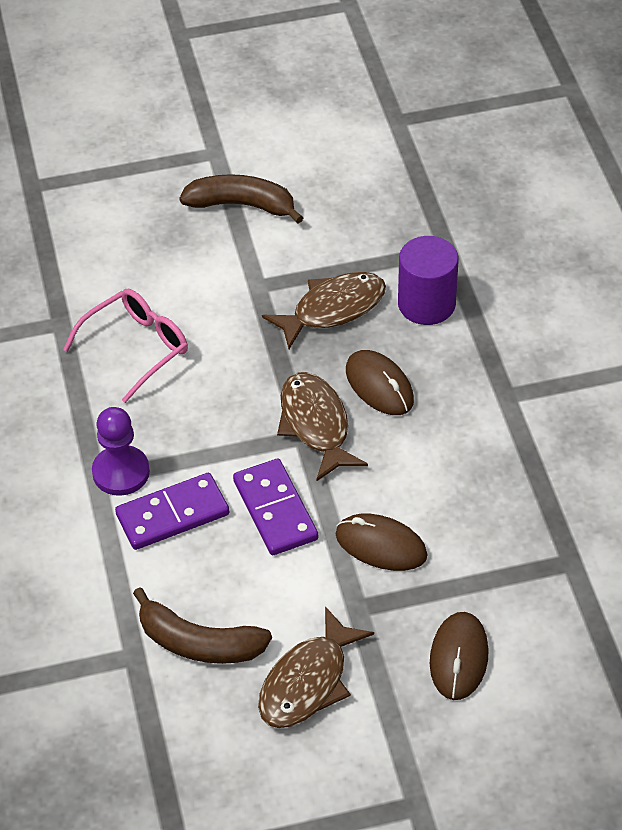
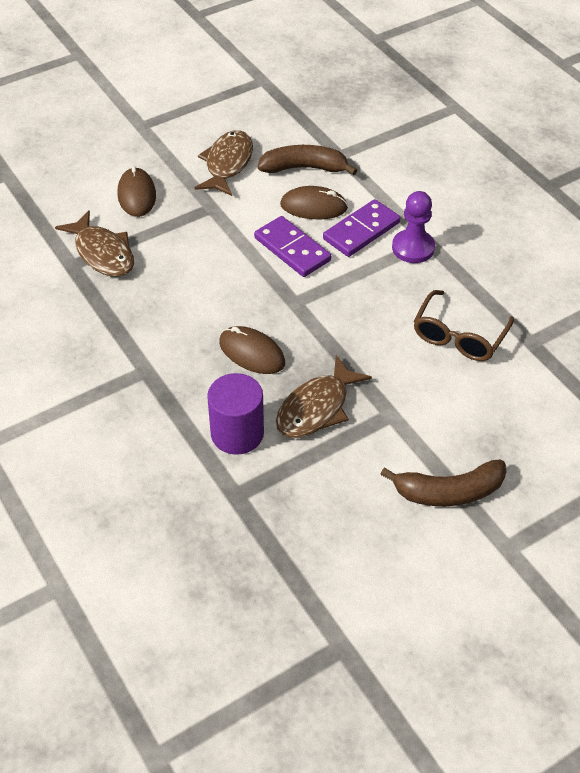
camera: 160 degrees right, 0 degrees up
(137, 347) = (459, 336): pink glasses -> brown glasses
(316, 425) = (289, 311): brown fish -> brown fish (102, 253)
(381, 545) = (209, 244): brown mouse -> brown mouse (313, 206)

